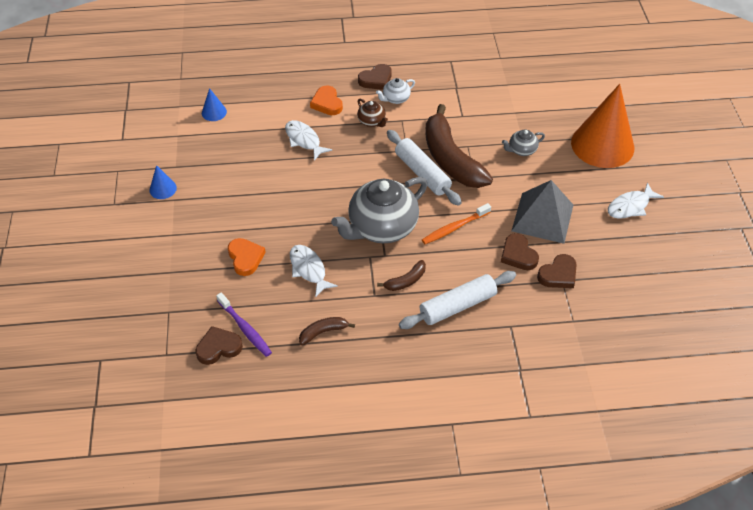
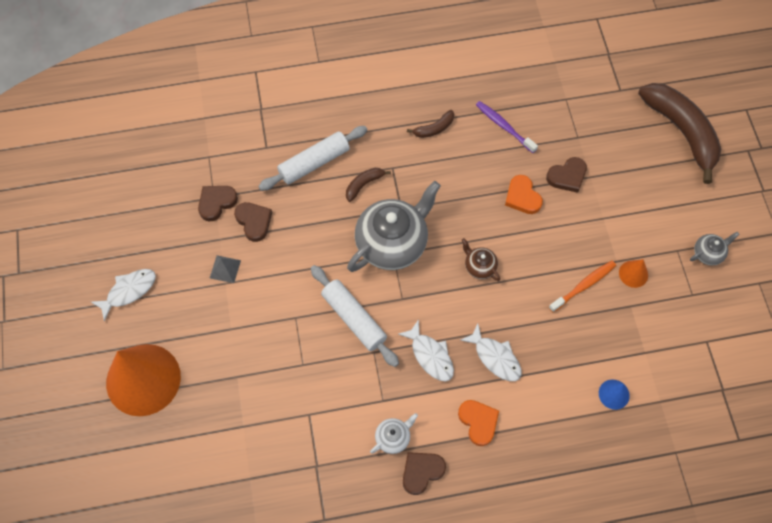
camera: 175 degrees right, 15 degrees up
(163, 189) = (633, 274): blue cone -> orange cone
(218, 347) = (522, 108): brown heart -> brown heart (567, 176)
(309, 269) = (458, 189): white fish -> white fish (430, 355)
(372, 121) = (419, 394): brown teapot -> brown teapot (479, 266)
(451, 159) = (322, 342): brown banana -> brown banana (681, 131)
(454, 228) = (317, 248): orange toothbrush -> orange toothbrush (583, 285)
(521, 150) = (239, 363): grey teapot -> grey teapot (708, 253)
(542, 217) = (225, 269): grey pyramid -> grey pyramid, size x0.46

